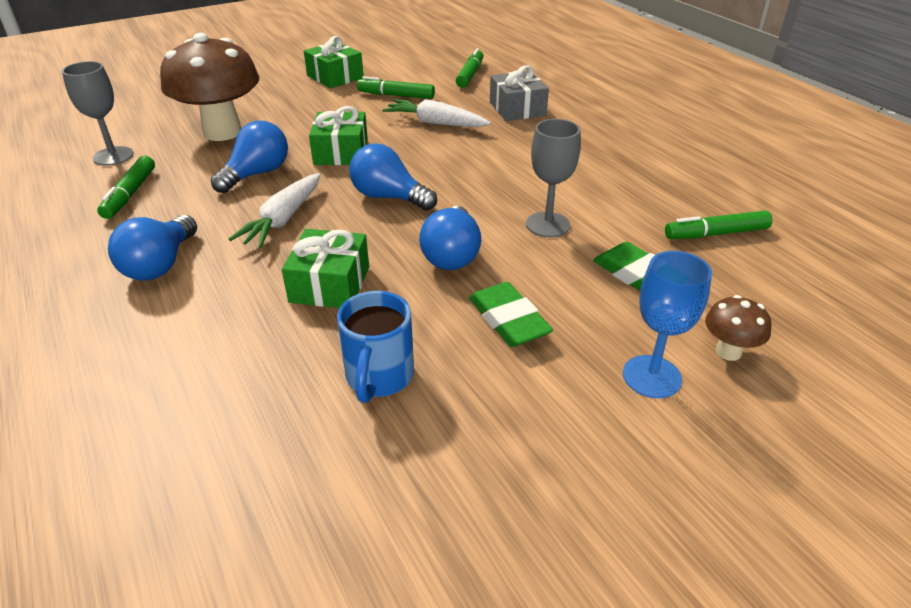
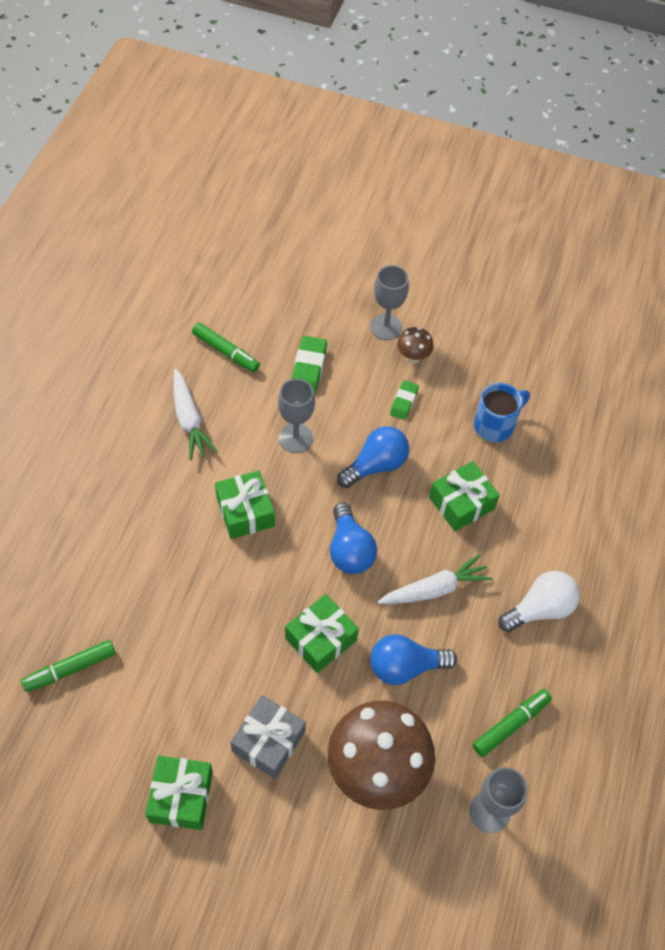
camera: 135 degrees left, 20 degrees up
(160, 265) = (540, 609): blue light bulb -> white light bulb
(396, 95) = (178, 694): green marker -> none
(436, 123) = (208, 612): white carrot -> white carrot (189, 420)
(500, 168) = (245, 511): none -> green gift
(508, 320) = (404, 402): green eraser -> green eraser, size x0.65
(517, 109) = (124, 571): grey gift -> grey gift (268, 741)
(651, 376) = (386, 327): blue goblet -> grey goblet
(728, 351) = (338, 307): brown mushroom -> brown mushroom (413, 357)

